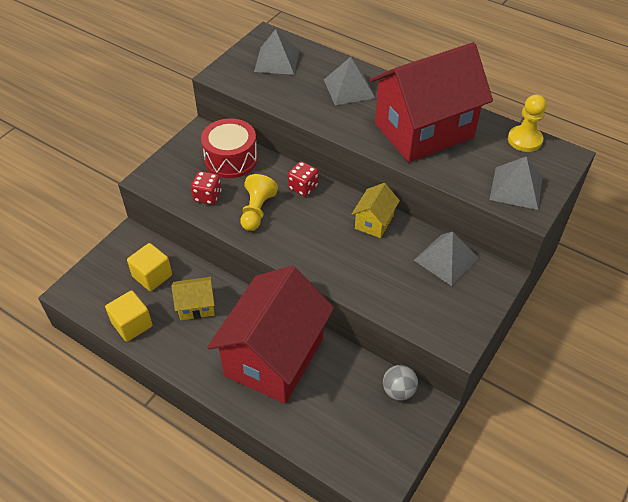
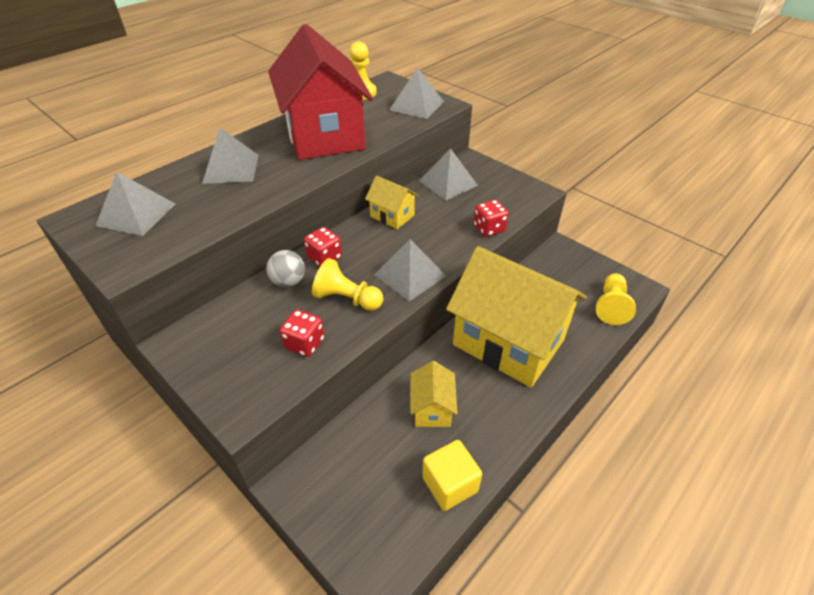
camera: 80 degrees left, 5 degrees down
(152, 276) = (373, 456): yellow cube -> none
(231, 159) = (247, 315): red drum -> none
(274, 357) = (508, 342): red house -> yellow house
(293, 246) = (410, 275): none -> grey pyramid
(342, 452) = (611, 306): none -> yellow pawn
(375, 300) = (489, 229): none -> red dice
(398, 391) = (547, 262): grey ball -> grey ball (288, 282)

